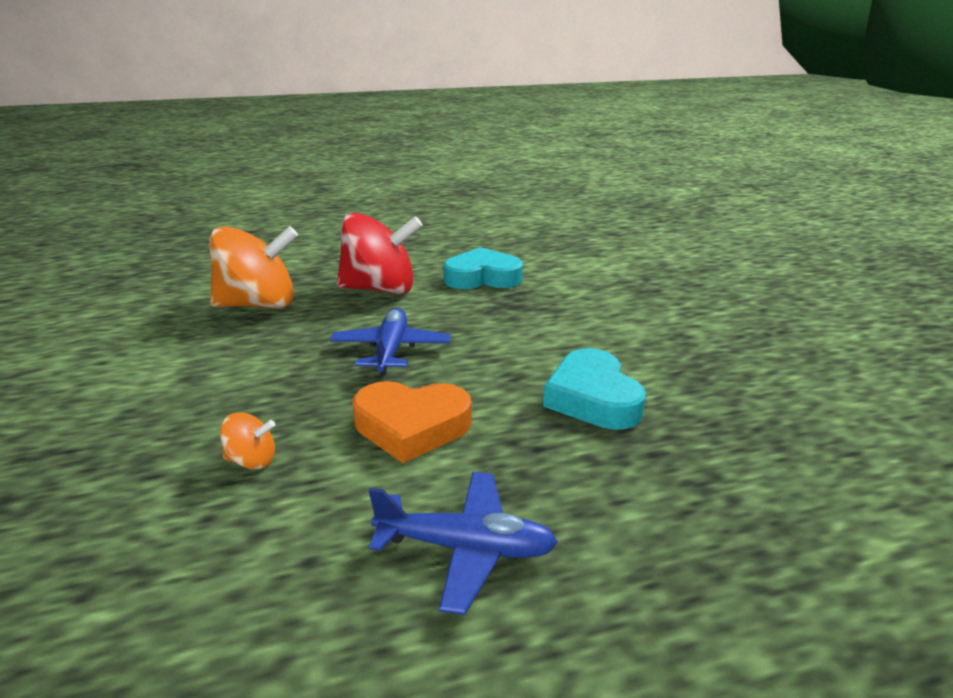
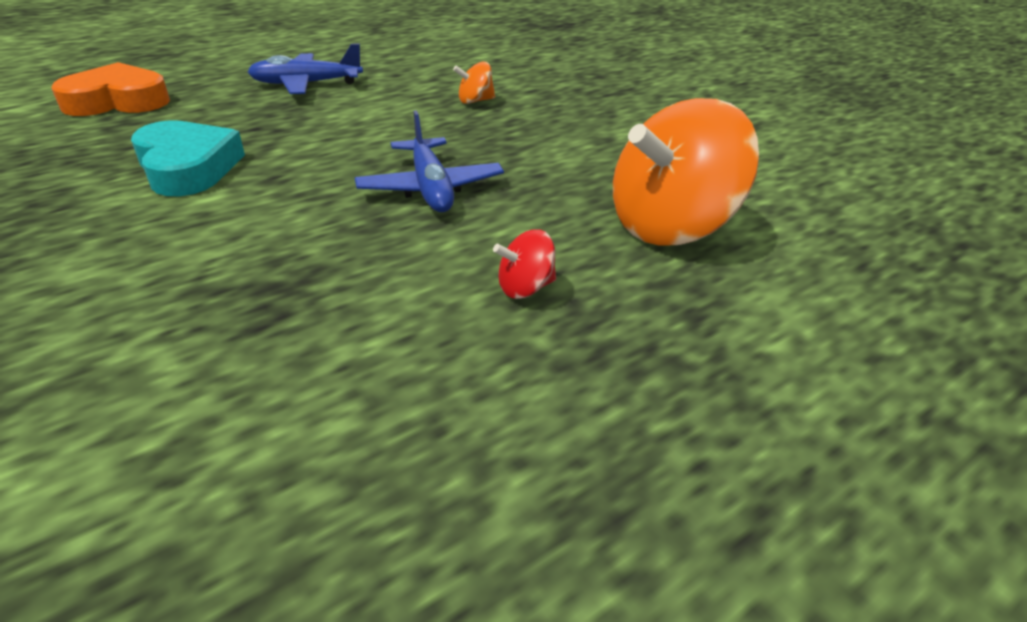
camera: 160 degrees right, 10 degrees up
(380, 289) = (525, 287): red spinning top -> red spinning top, size x0.43
(411, 427) = (368, 129): orange heart -> orange heart (118, 101)
(482, 278) = (341, 360): turquoise heart -> none

